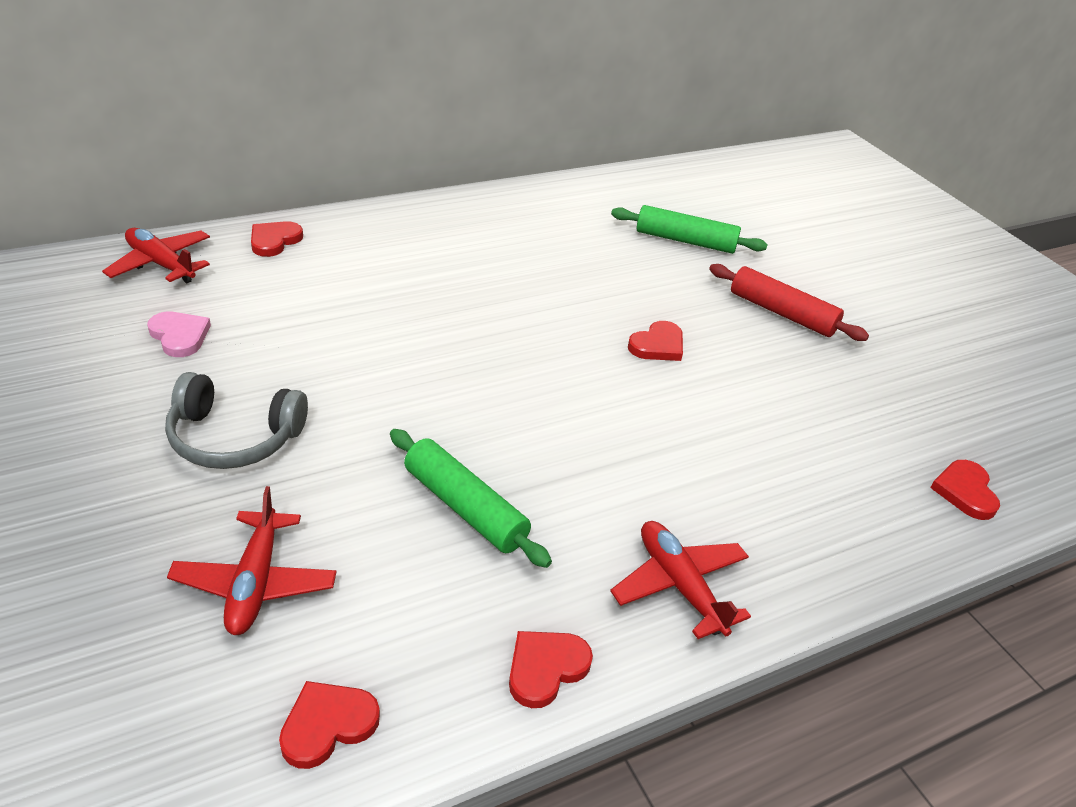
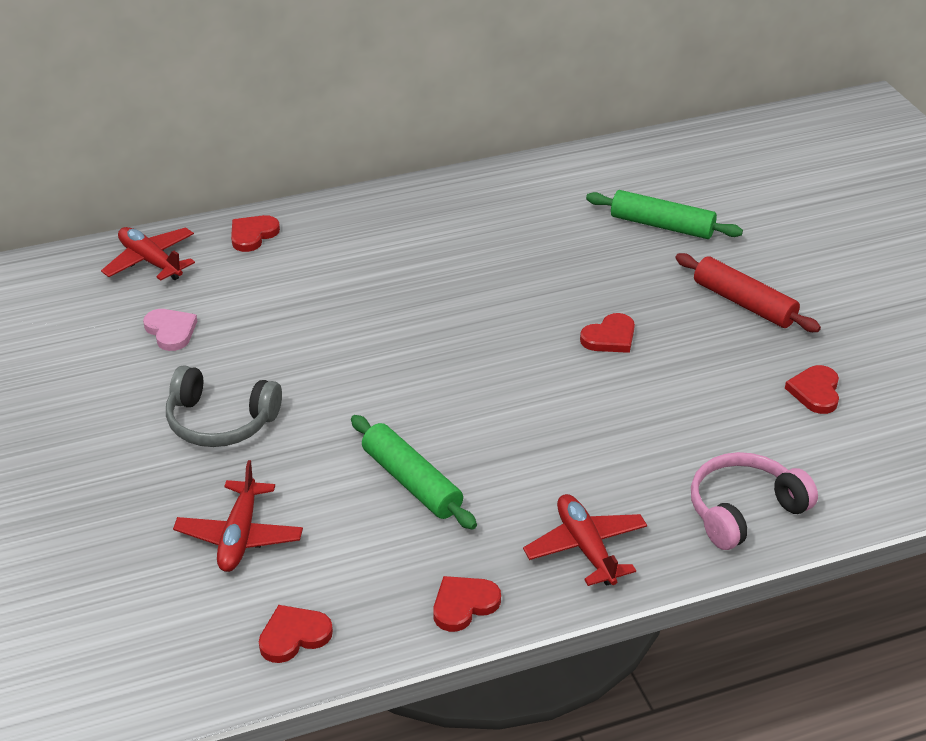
camera: 10 degrees right, 0 degrees up
(844, 535) = (744, 511): none -> pink headphones
(965, 491) = (872, 476): red heart -> red heart (815, 392)

